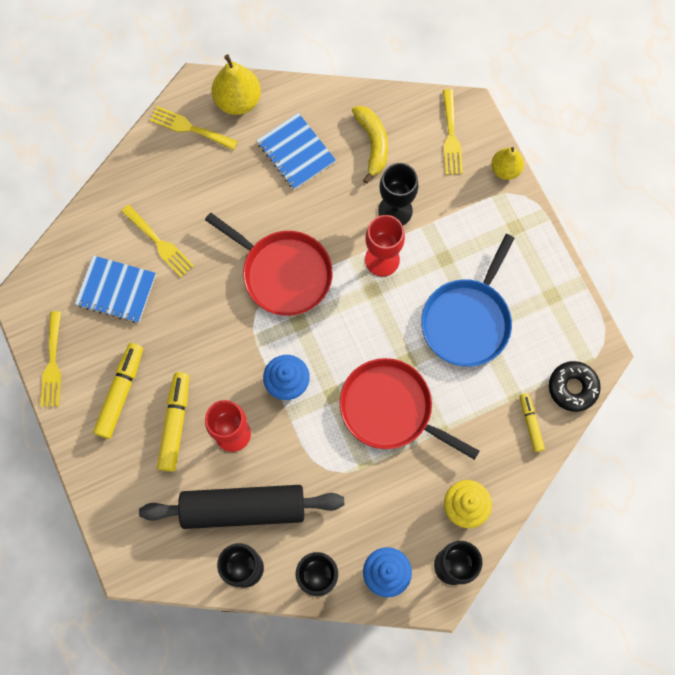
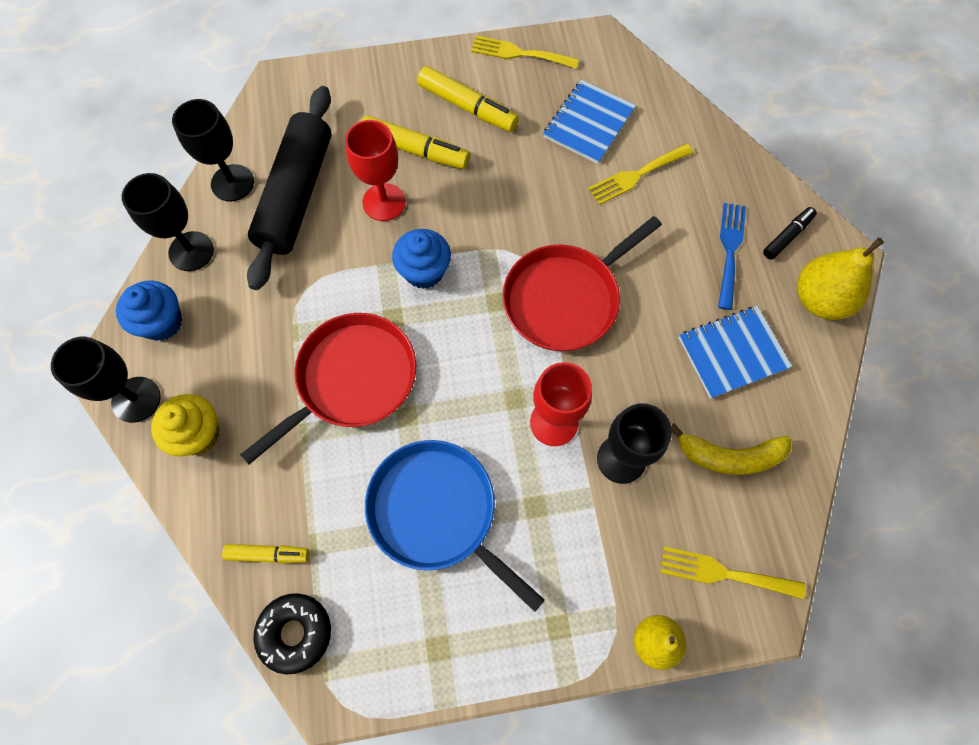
camera: 105 degrees right, 5 degrees down
(189, 128) = (787, 236): yellow fork -> black marker
(211, 165) = (730, 250): none -> blue fork

